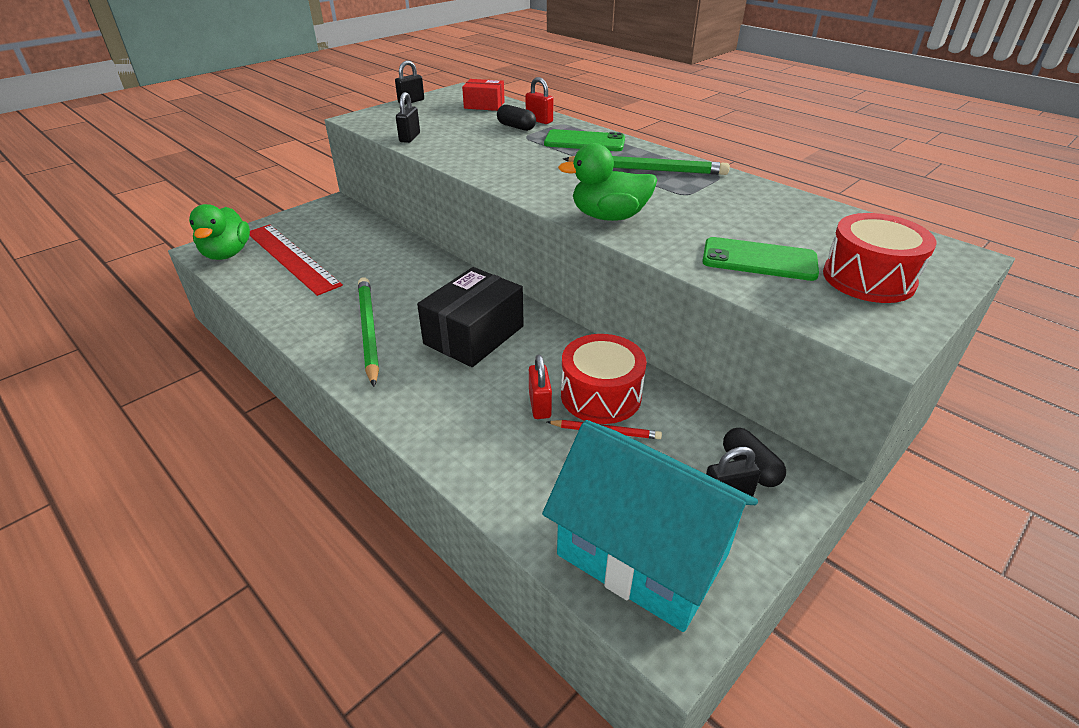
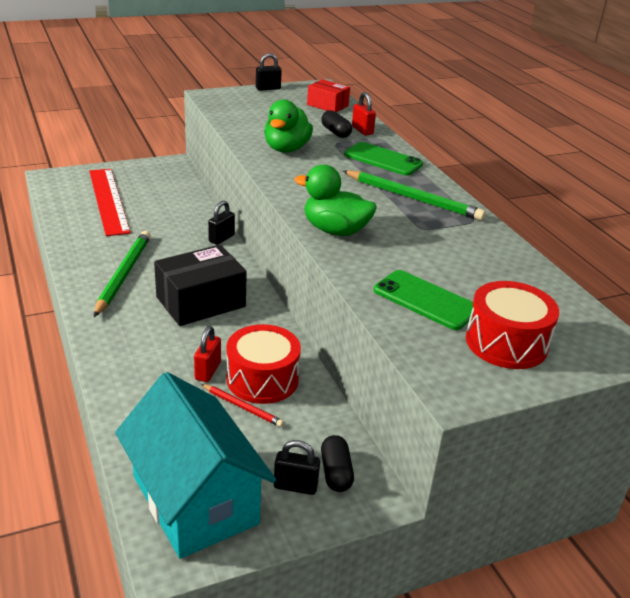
camera: 20 degrees right, 5 degrees down
(227, 254) = (64, 185): green duck -> green duck (286, 149)
(410, 138) = (237, 122): black padlock -> black padlock (221, 238)

